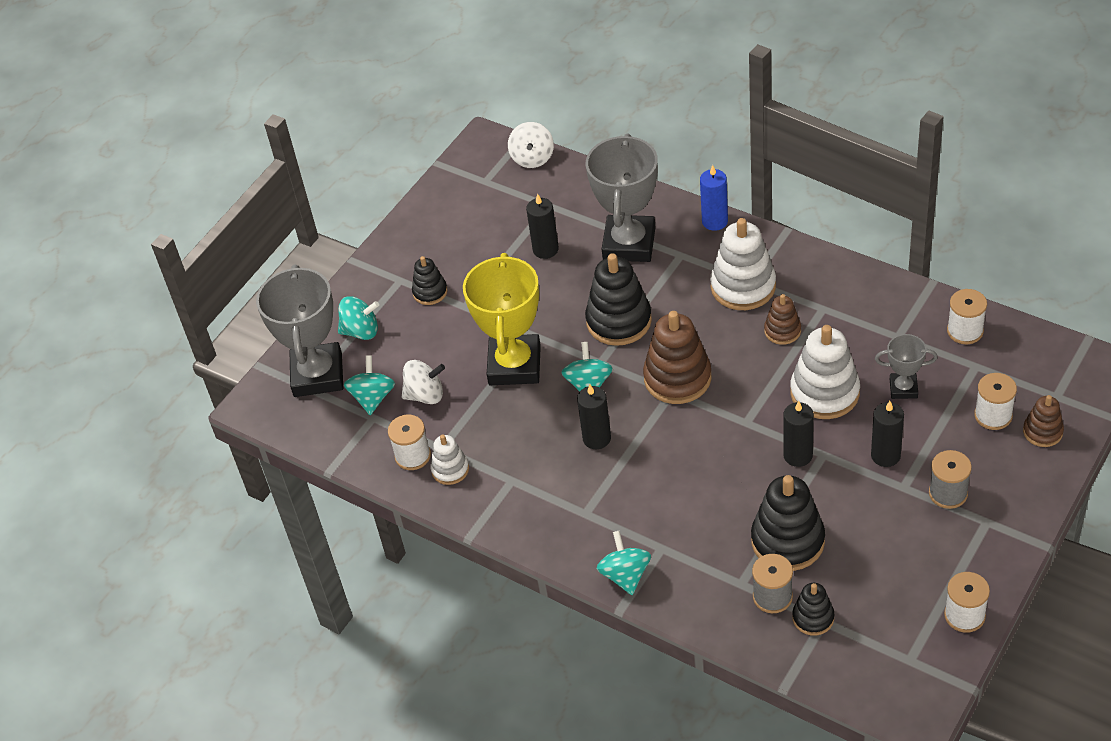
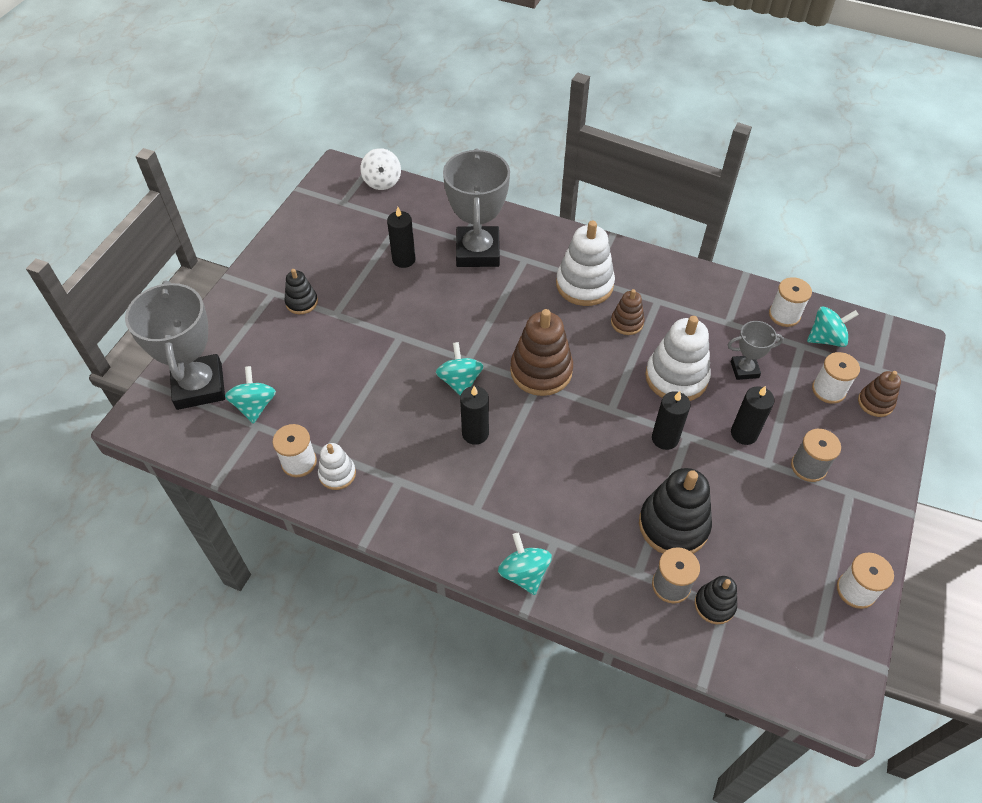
camera: 15 degrees left, 5 degrees up
(361, 331) = (239, 342): turquoise spinning top -> turquoise spinning top (826, 338)
(425, 395) = (306, 400): white spinning top -> none
(514, 365) = (388, 367): yellow trophy -> none
(619, 321) = (479, 321): black stacking toy -> none
(715, 221) = (549, 229): blue candle -> none

